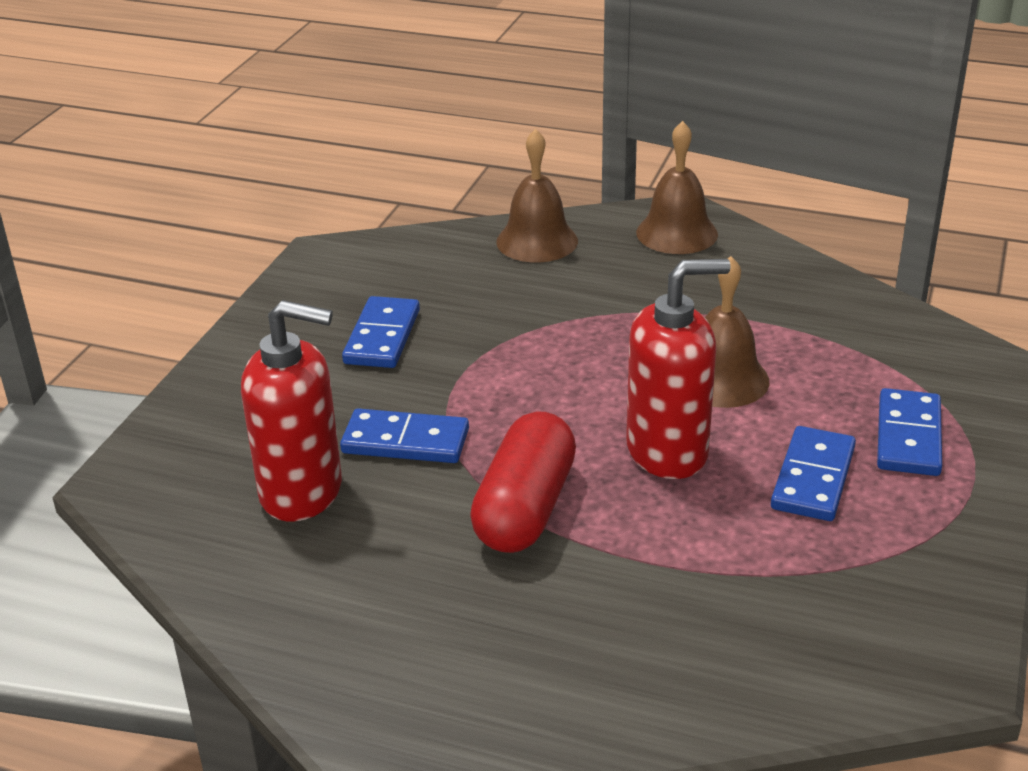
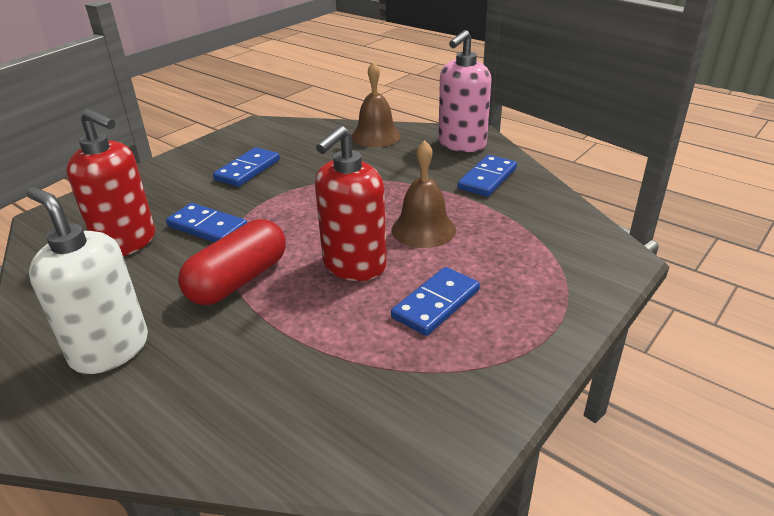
camera: 20 degrees right, 0 degrees up
(433, 642) = (110, 349): none -> white soap dispenser
(668, 451) = (354, 266): red soap dispenser -> red soap dispenser turned 120 degrees clockwise
(677, 233) = (461, 144): brown bell -> pink soap dispenser
(908, 437) = (524, 291): blue domino -> blue domino (487, 178)

